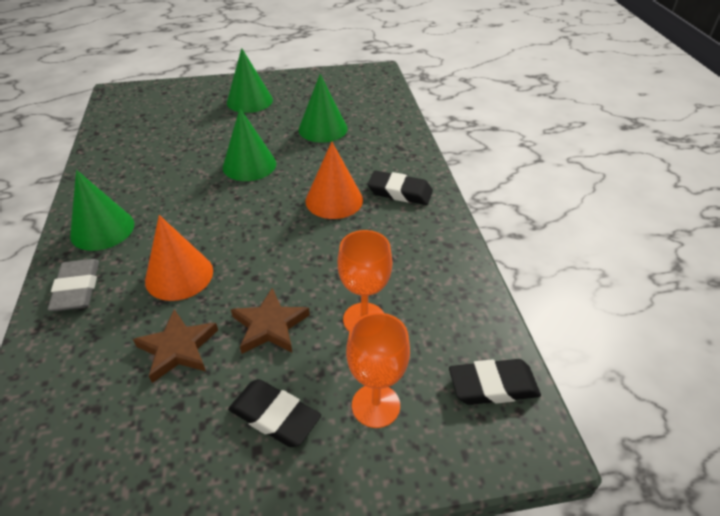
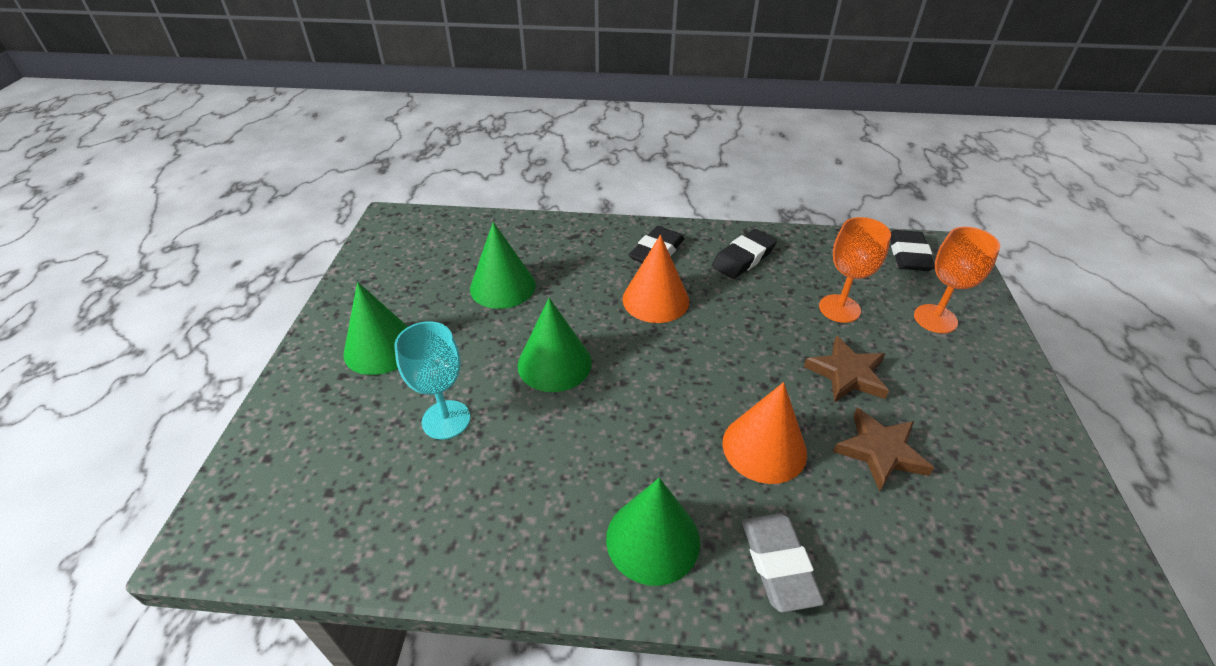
camera: 75 degrees left, 0 degrees up
(77, 289) = (778, 564): grey eraser -> grey eraser turned 75 degrees clockwise
(194, 136) = (446, 420): none -> turquoise goblet
(274, 416) = (956, 382): black eraser -> black eraser (743, 258)

